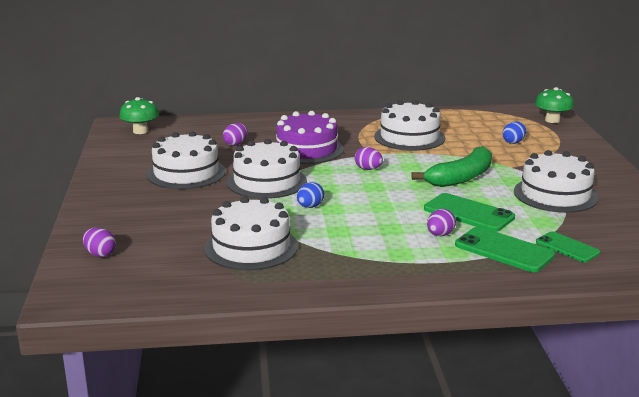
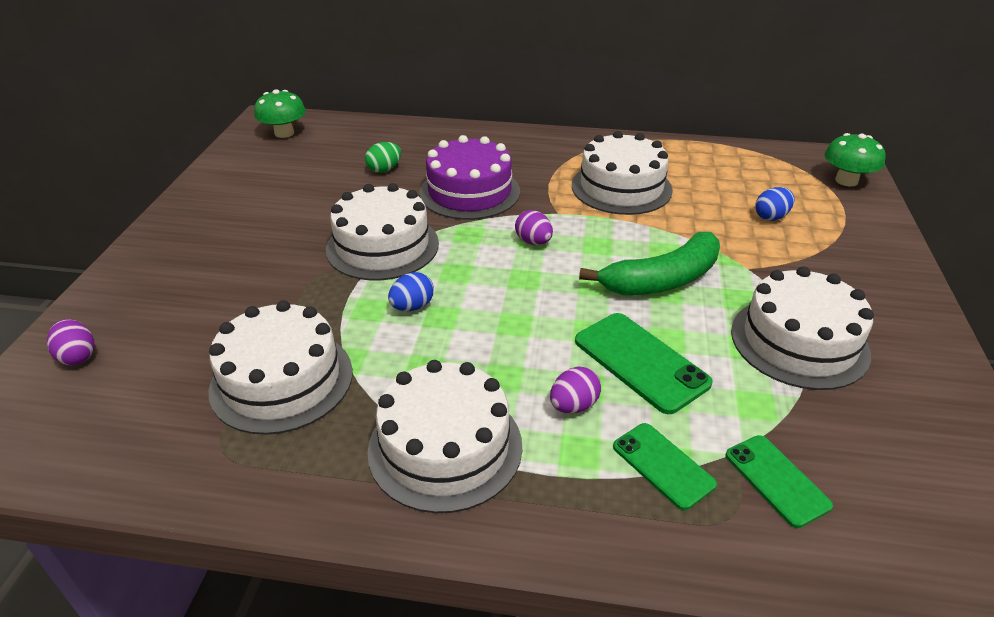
camera: 15 degrees right, 15 degrees up
(186, 173) = (290, 214): white cake -> white cake (445, 447)
(235, 144) = (384, 169): purple egg -> green egg
(504, 250) = (663, 465): green phone -> green phone, size x0.65

